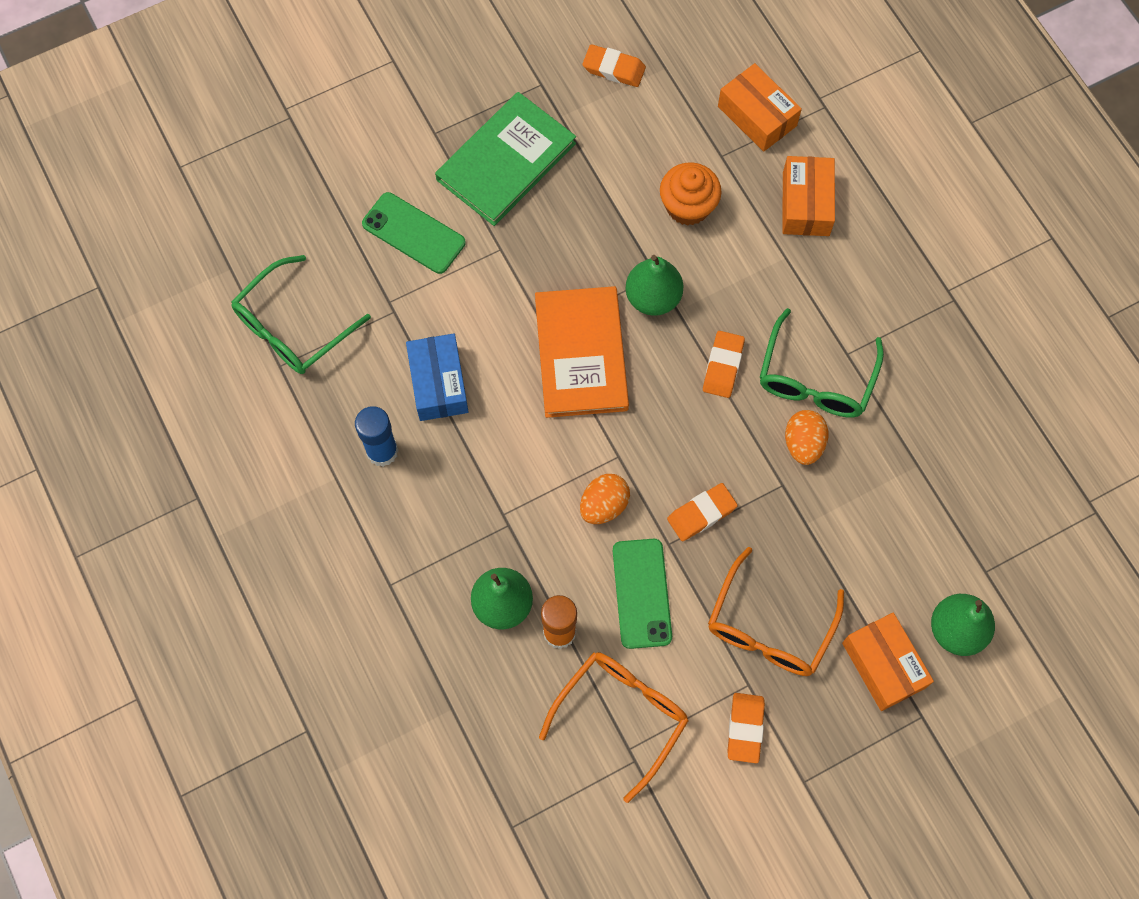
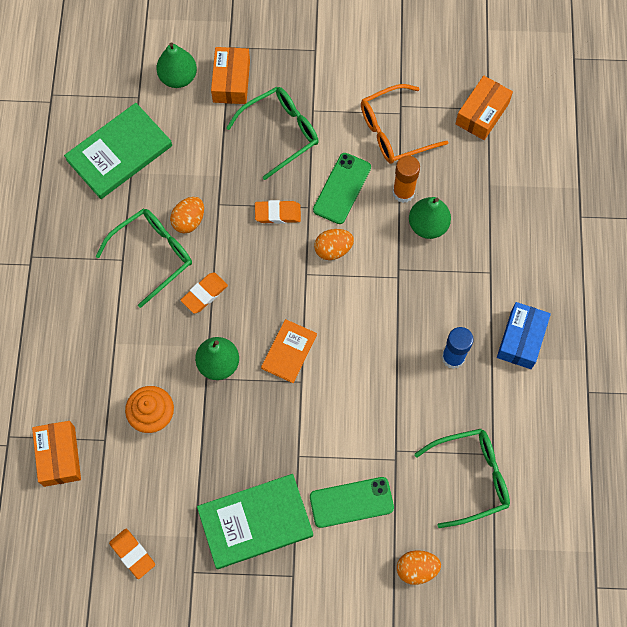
camera: 150 degrees left, 0 degrees up
(306, 205) = (416, 569): none -> orange egg
(413, 233) = (351, 502): green phone -> green phone turned 75 degrees counterclockwise
(438, 383) = (392, 383): blue box -> blue box (521, 339)
(581, 354) = (289, 352): orange book -> orange book, size x0.58
(745, 728) = (329, 90): orange eraser -> none
(769, 626) = (280, 133): orange glasses -> green glasses
(805, 204) = (74, 372): orange box -> orange box (482, 113)
(951, 482) = (119, 153): none -> green book

